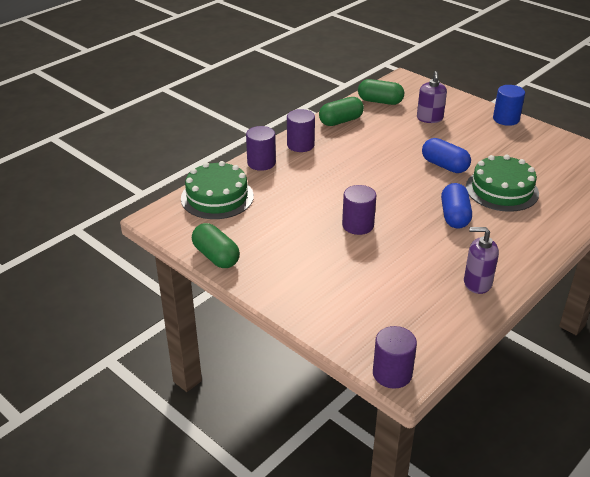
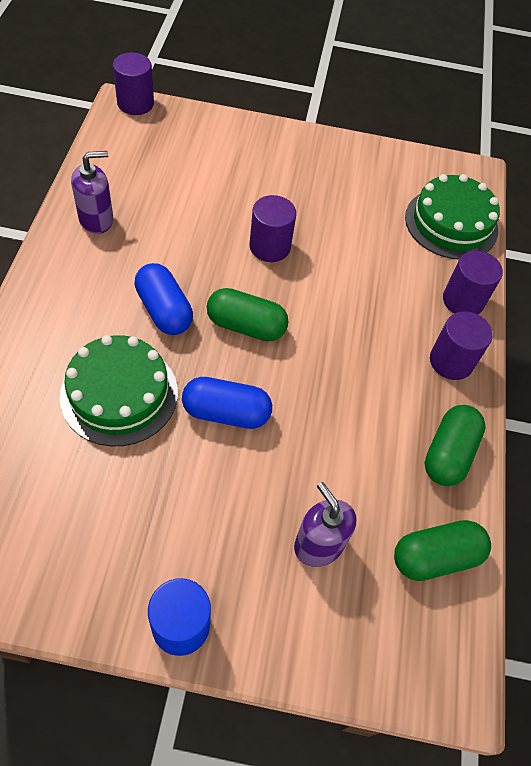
camera: 140 degrees right, 20 degrees up
(216, 256) = (373, 152): green capsule -> green capsule (246, 326)

